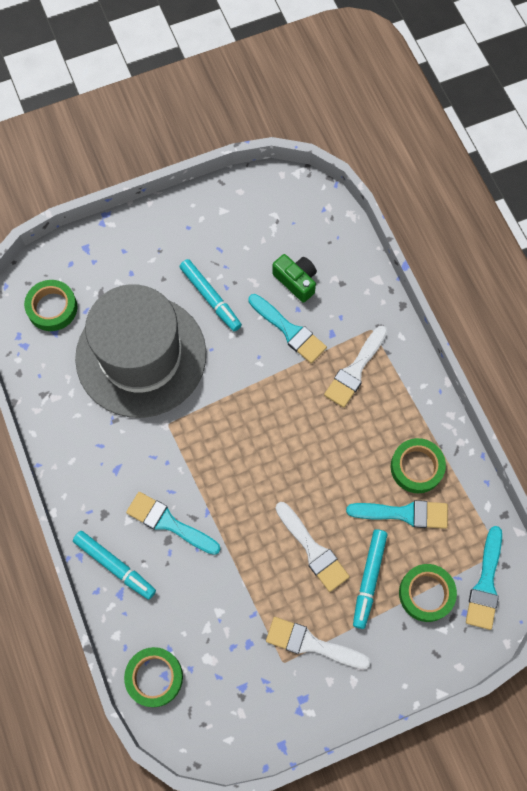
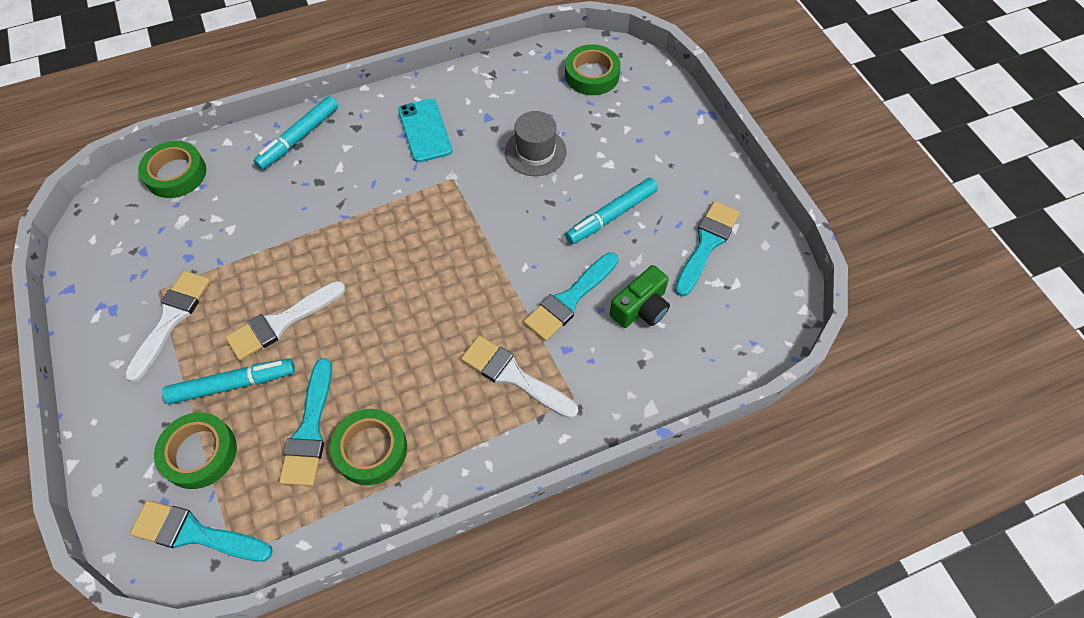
camera: 90 degrees right, 10 degrees down
(112, 451) = (425, 130): none -> turquoise phone
(141, 356) = (535, 152): grey hat -> grey hat, size x0.41
(169, 523) = (337, 182): turquoise brush -> turquoise brush (706, 244)
(369, 579) = (233, 384): turquoise marker -> turquoise marker turned 150 degrees clockwise

